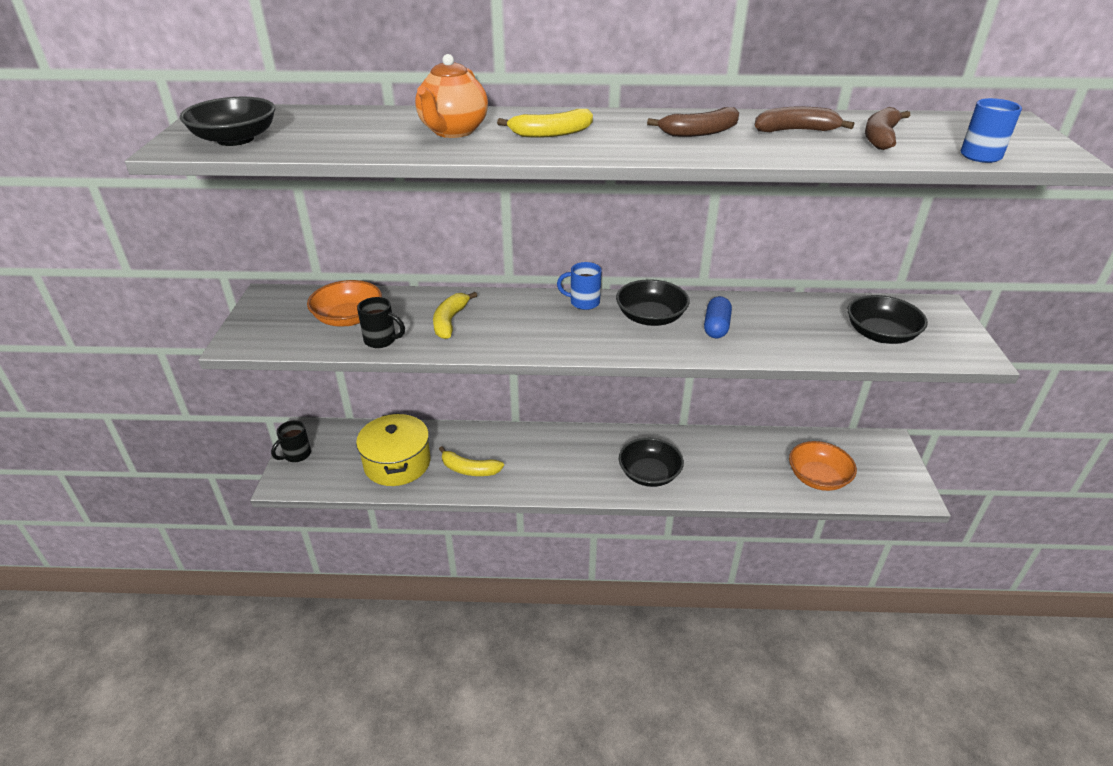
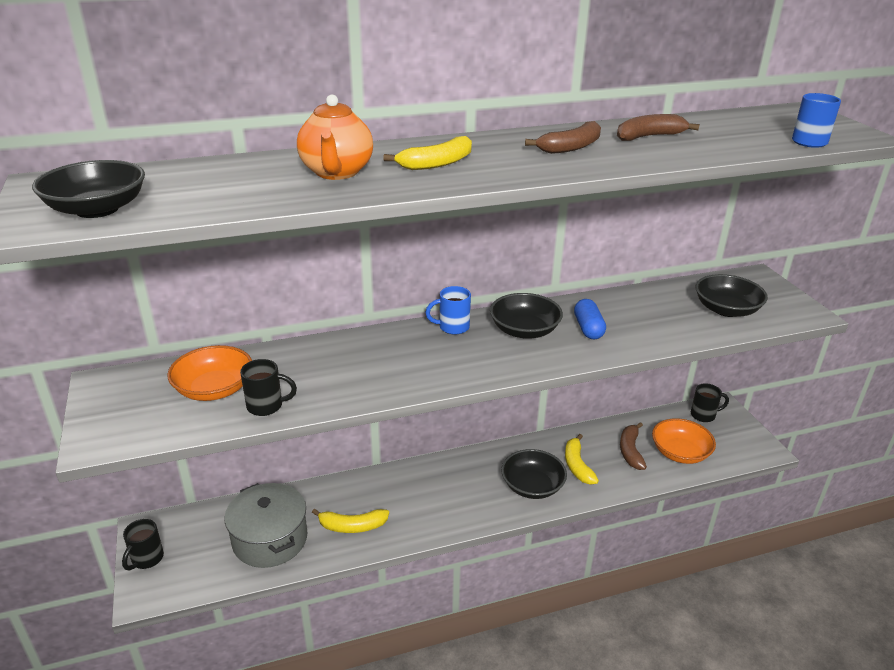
camera: 20 degrees left, 5 degrees down
(397, 463) = (270, 539): yellow pot -> grey pot
(450, 321) = (329, 371): yellow banana -> yellow banana (577, 465)
(864, 447) = (704, 415): none -> black mug
(880, 137) = (721, 135): brown banana -> brown banana (630, 451)

